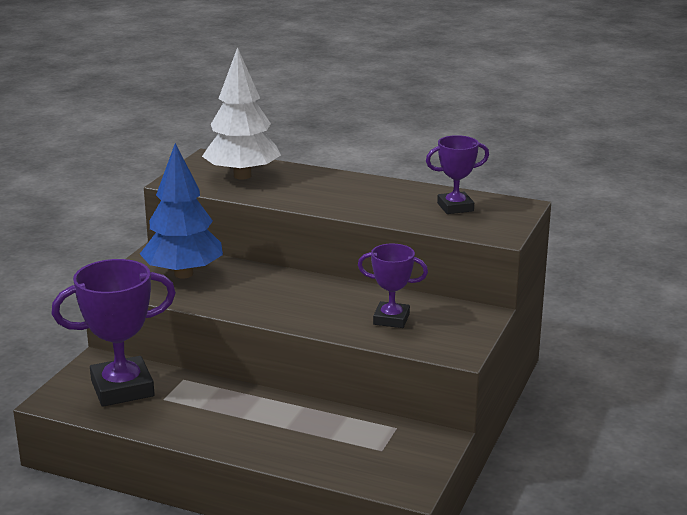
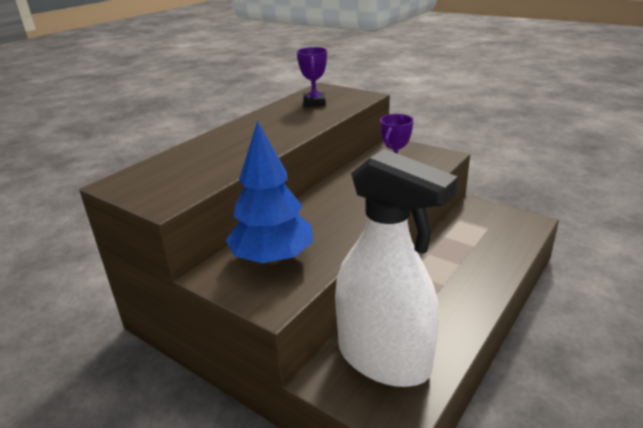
camera: 75 degrees left, 5 degrees up
(122, 388) = (383, 359): purple trophy -> white spray bottle
(242, 176) = (184, 169): white tree -> none

